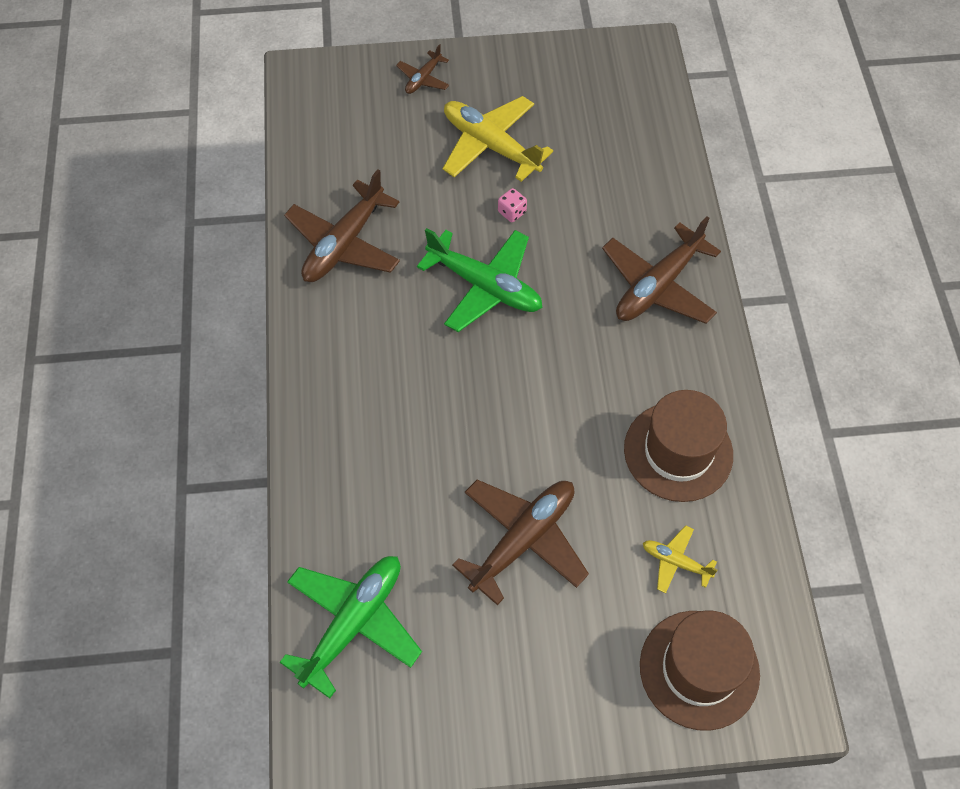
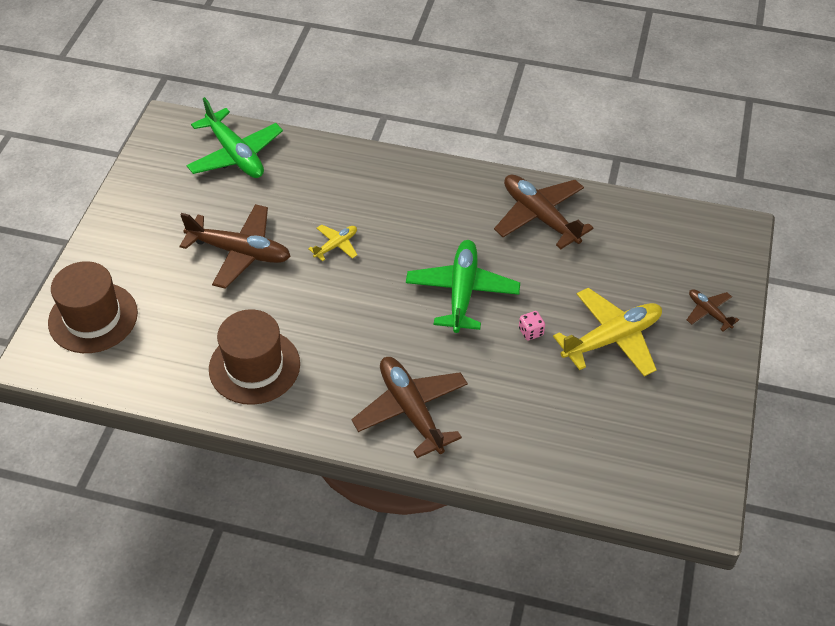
camera: 110 degrees right, 10 degrees down
(485, 286) = (462, 292): green plane -> green plane turned 135 degrees clockwise
(523, 540) = (240, 252): brown plane -> brown plane turned 45 degrees counterclockwise
(675, 562) = (172, 332): yellow plane -> yellow plane (336, 245)

